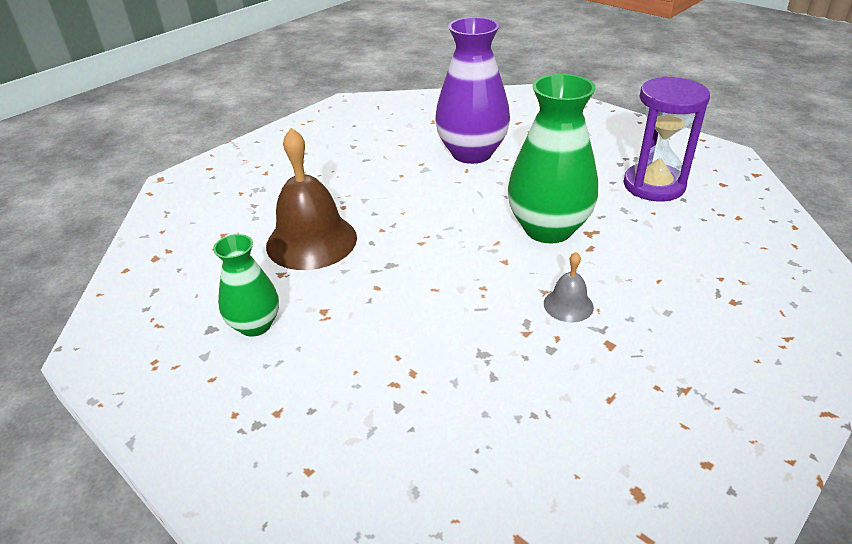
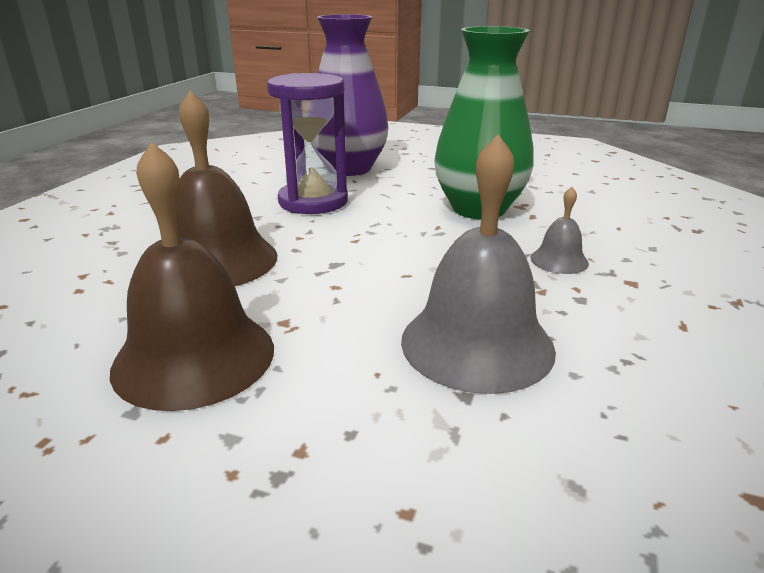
camera: 25 degrees left, 10 degrees down
(255, 325) = (194, 357): green vase -> brown bell
(437, 367) = (477, 343): none -> grey bell
(654, 185) = (541, 168): purple hourglass -> purple hourglass (313, 201)

